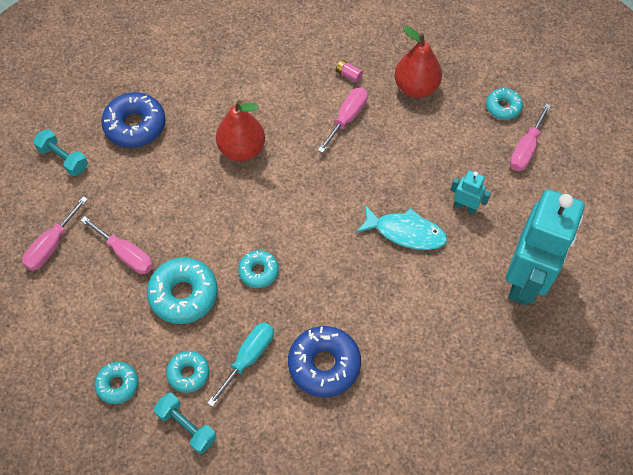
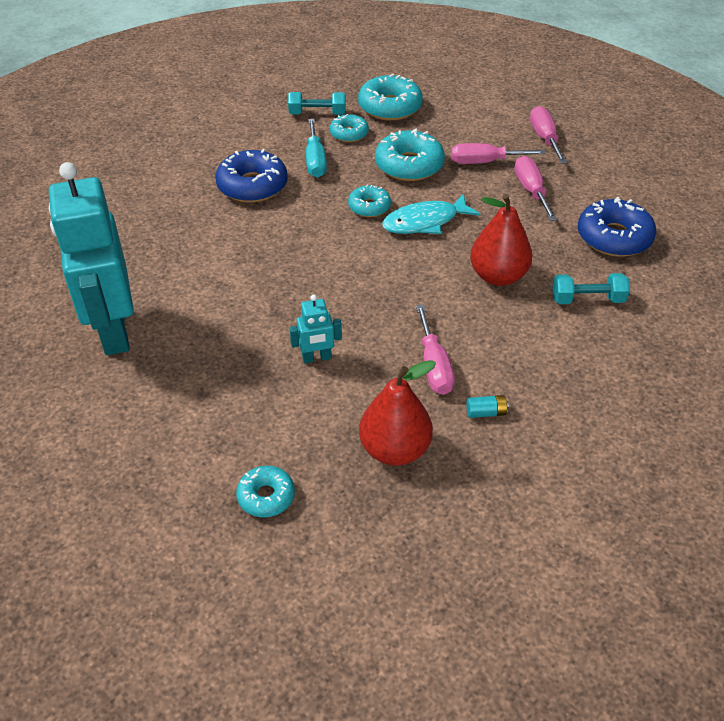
camera: 140 degrees right, 15 degrees down
(63, 159) = (627, 184): turquoise dumbbell -> turquoise dumbbell (587, 299)
(118, 384) = (390, 107): turquoise donut -> turquoise donut, size x1.71
(348, 75) = (486, 412): pink battery -> turquoise battery
(405, 232) = (268, 302): turquoise fish -> turquoise fish (425, 222)
(465, 207) = (225, 358): turquoise robot -> turquoise robot (317, 358)
(525, 149) = (199, 461): pink screwdriver -> pink screwdriver (531, 191)

